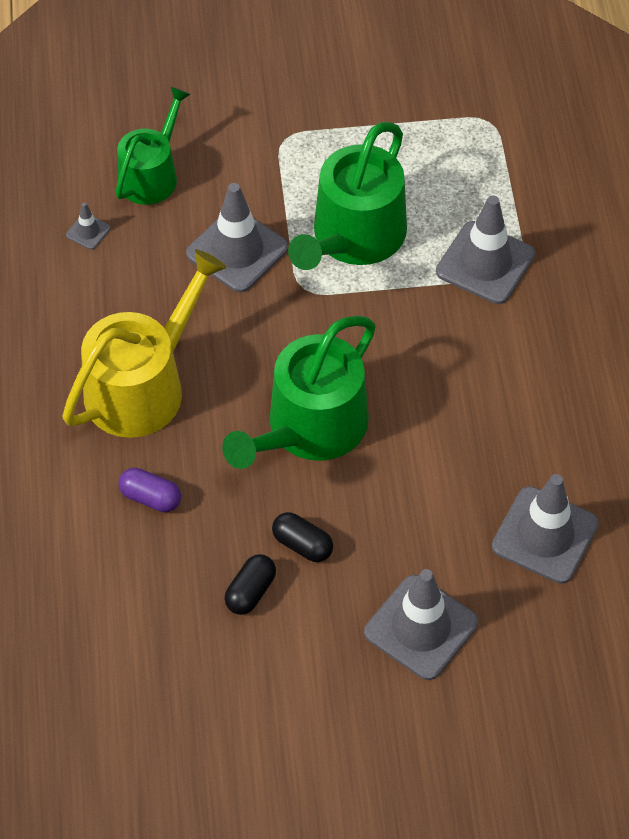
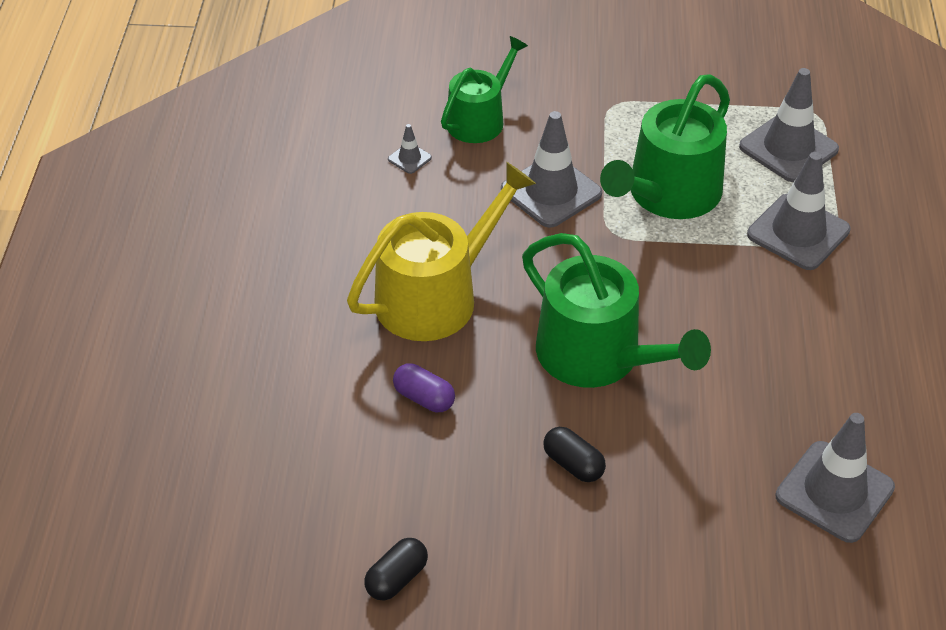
camera: 10 degrees right, 10 degrees down
(250, 591) = (511, 502): black capsule -> black capsule (397, 578)
(309, 428) = (598, 356): green watering can -> green watering can turned 90 degrees counterclockwise
(421, 627) = (688, 564): grey traffic cone -> grey traffic cone (788, 148)

